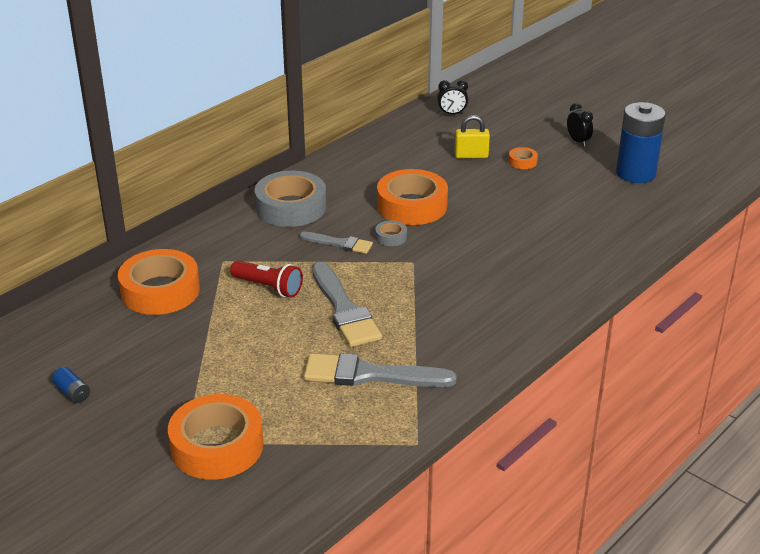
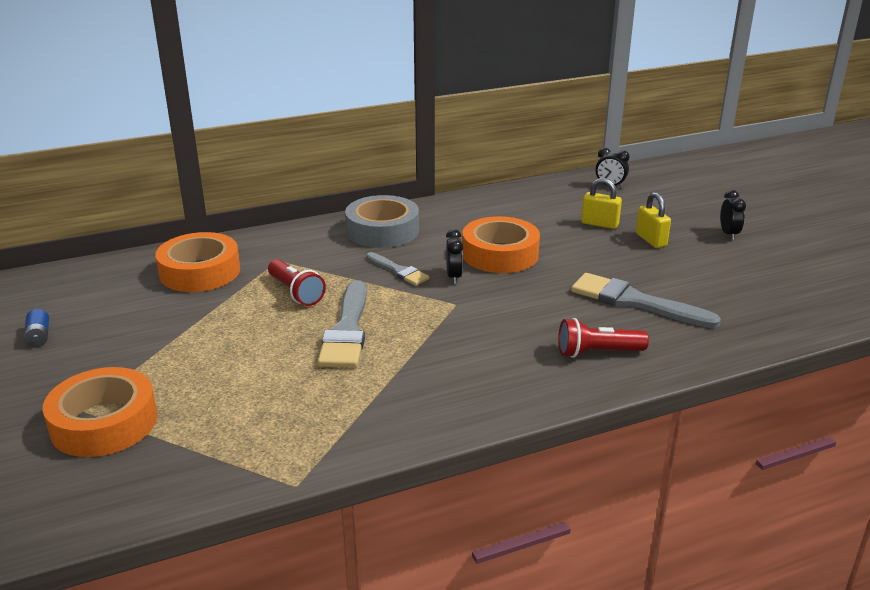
camera: 25 degrees right, 5 degrees down
(370, 375) = (313, 399): grey brush -> grey brush (635, 302)
(391, 237) = (454, 277): grey tape -> black clock
(522, 162) = (651, 240): orange tape -> yellow padlock
(552, 274) = (597, 352): none -> red flashlight
(635, 173) = (775, 277): blue battery -> none

